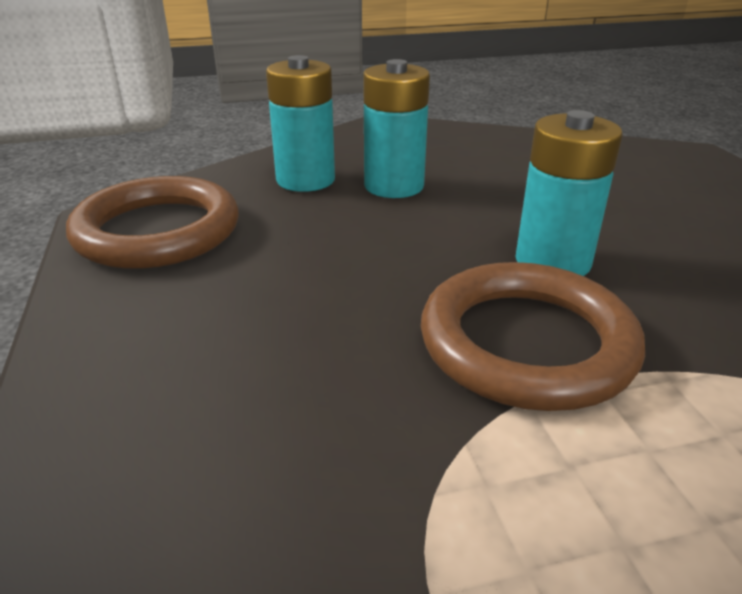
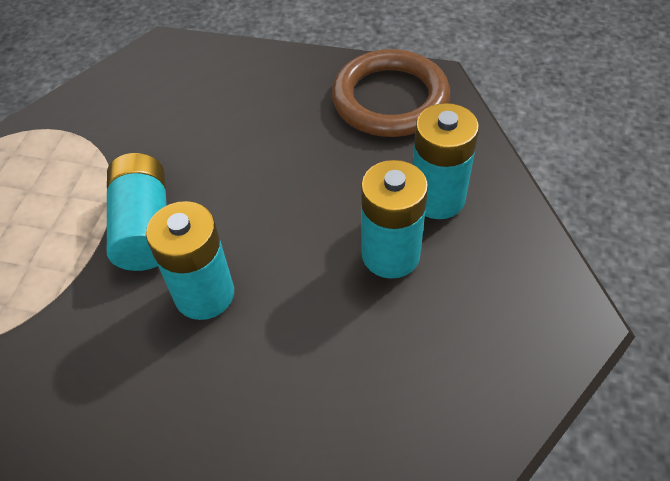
camera: 120 degrees right, 20 degrees up
(526, 343) = (144, 227): brown ring -> turquoise battery

